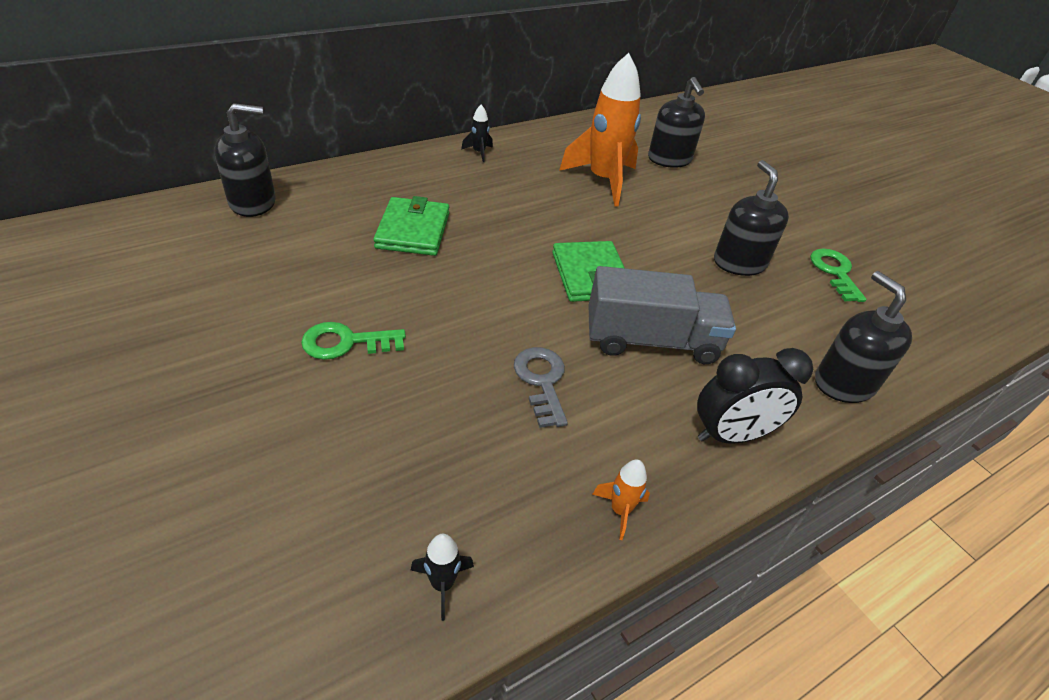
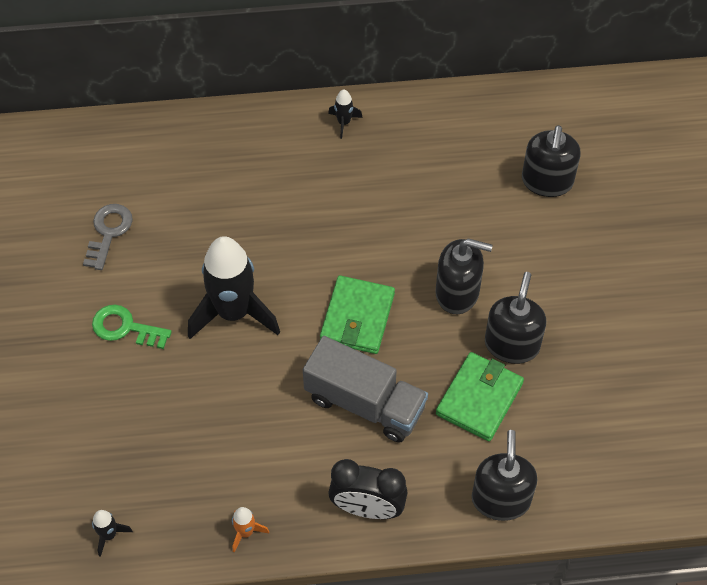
camera: 30 degrees right, 15 degrees up
(253, 203) = (108, 147): black soap dispenser -> black soap dispenser (457, 292)
(413, 230) = (229, 218): green wallet -> green wallet (479, 398)
(464, 300) = (233, 312): none -> black rocket
(541, 381) = (252, 412): grey key -> grey key (108, 232)
(603, 180) = (449, 196): orange rocket -> none
(835, 272) = (602, 385): green key -> none

